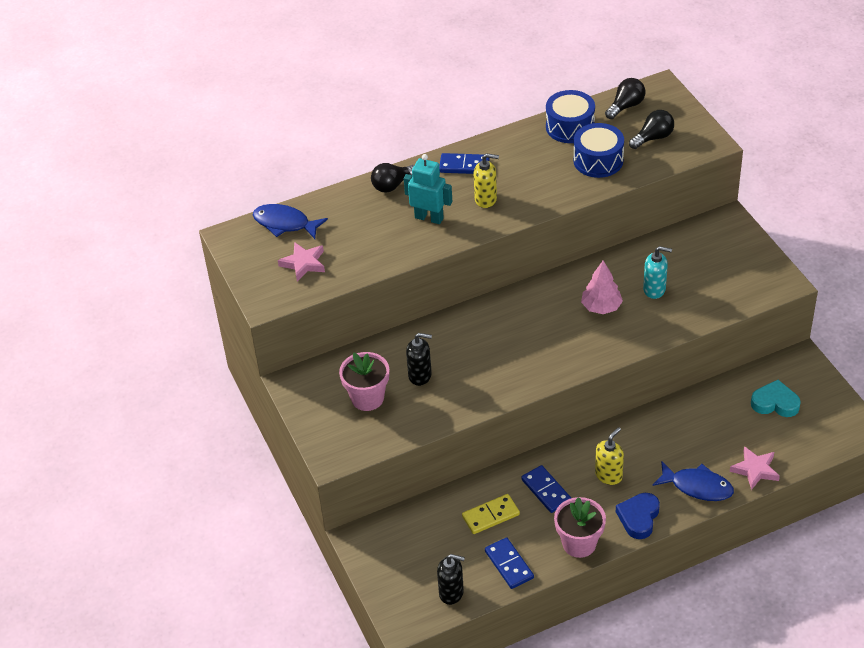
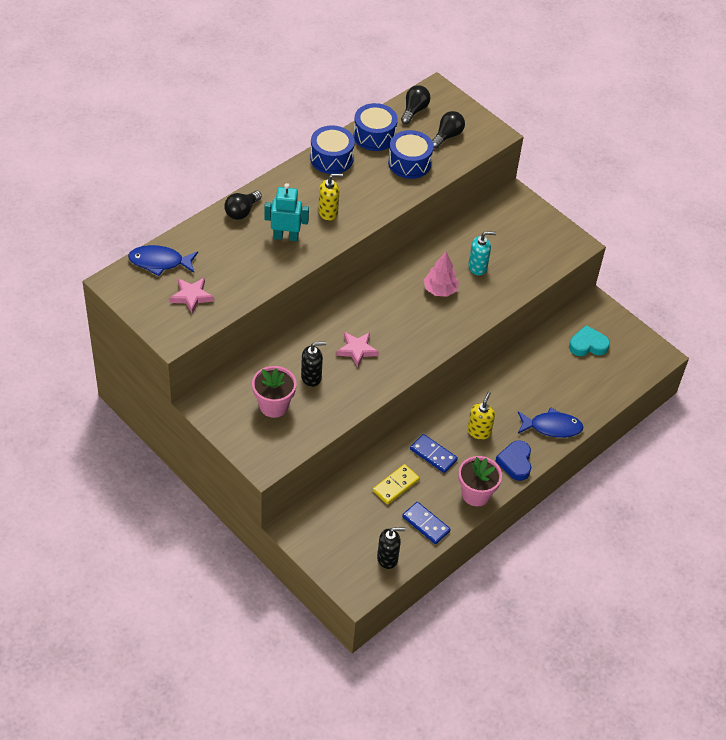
camera: 25 degrees left, 5 degrees up
(464, 166) = (297, 184): blue domino -> none
(512, 144) = (331, 158): none -> blue drum
(755, 470) = (591, 404): pink star -> pink star (357, 350)

